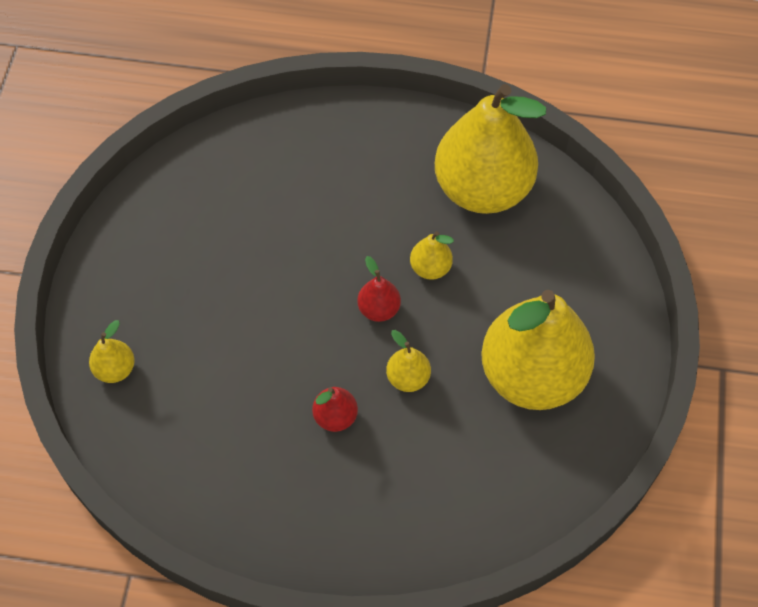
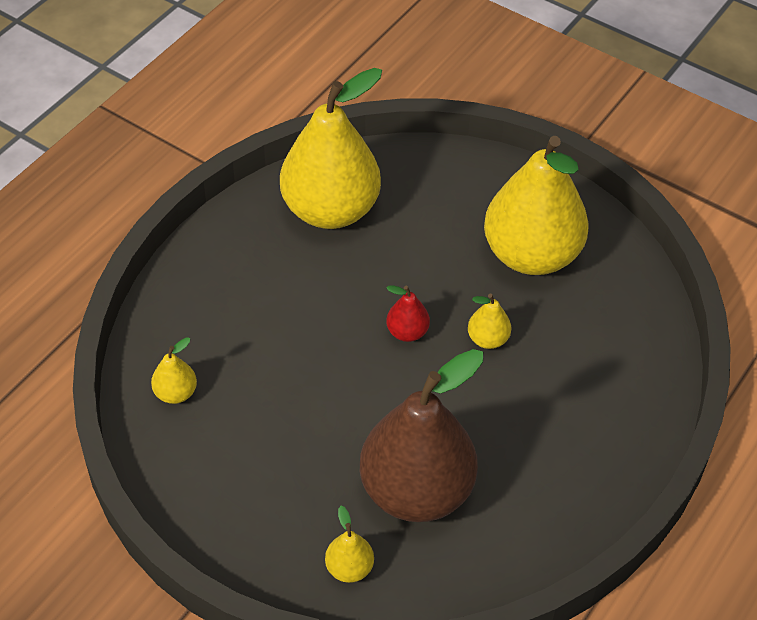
camera: 65 degrees left, 10 degrees down
(214, 387) = (416, 490): none -> brown pear
(335, 417) = (497, 407): red pear -> none
(430, 268) = (387, 279): yellow pear -> yellow pear (176, 393)

